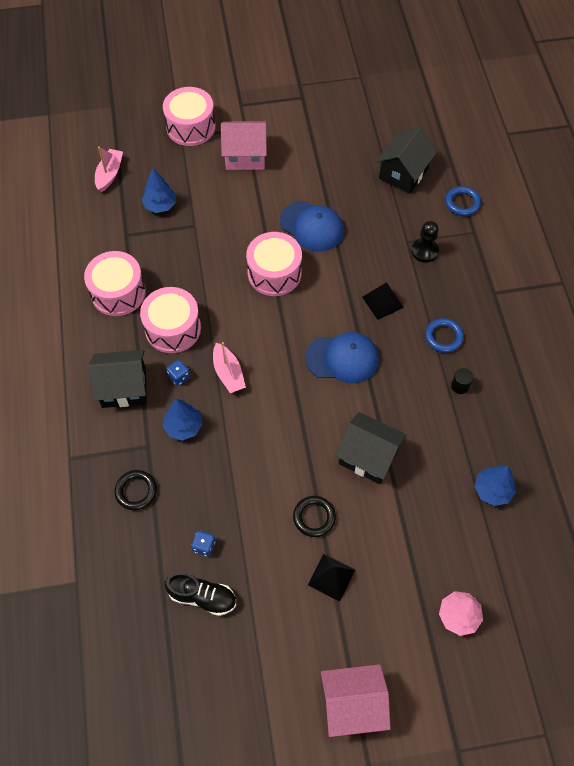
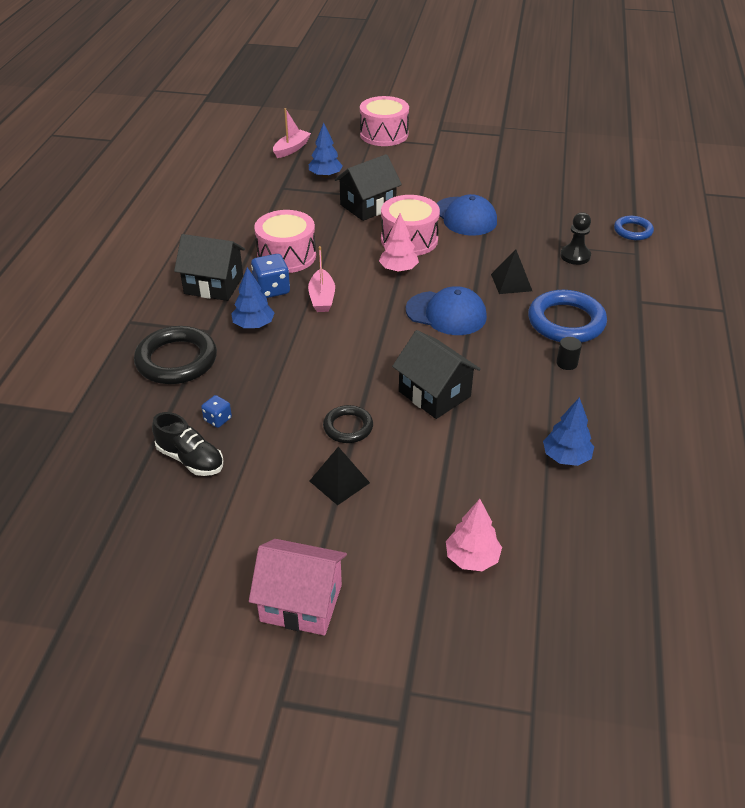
camera: 20 degrees right, 20 degrees down
(118, 292) = (250, 222): pink drum -> none
(136, 491) = (176, 360): black ring -> black ring, size x1.76
(179, 376) = (272, 289): blue dice -> blue dice, size x1.71
(245, 156) = (424, 160): pink house -> none
(280, 315) = (398, 269): none -> pink tree
(403, 173) = (579, 199): black house -> black house (368, 206)
(443, 337) = (566, 322): blue ring -> blue ring, size x1.76

